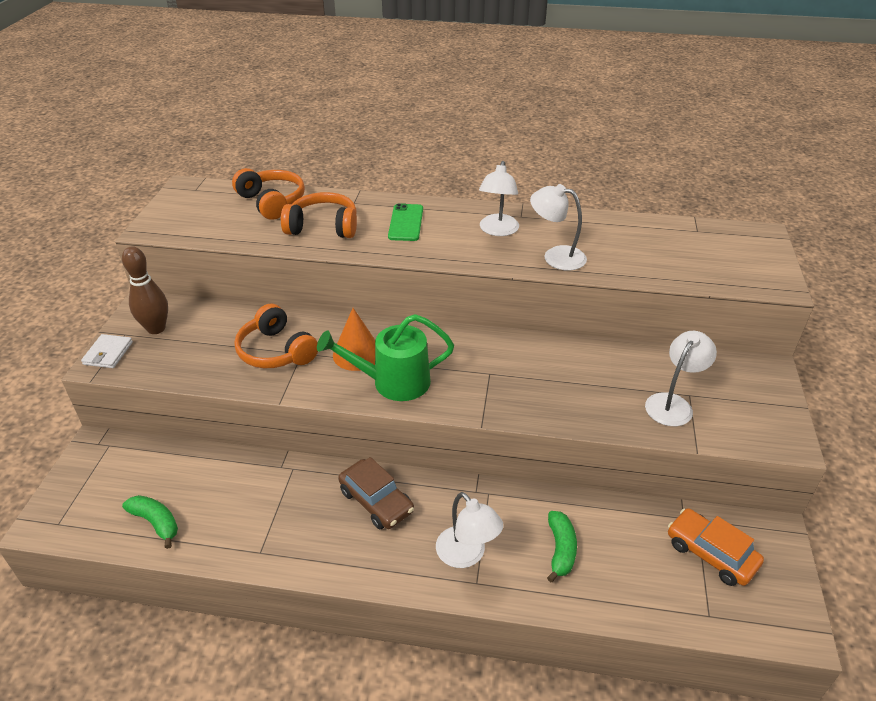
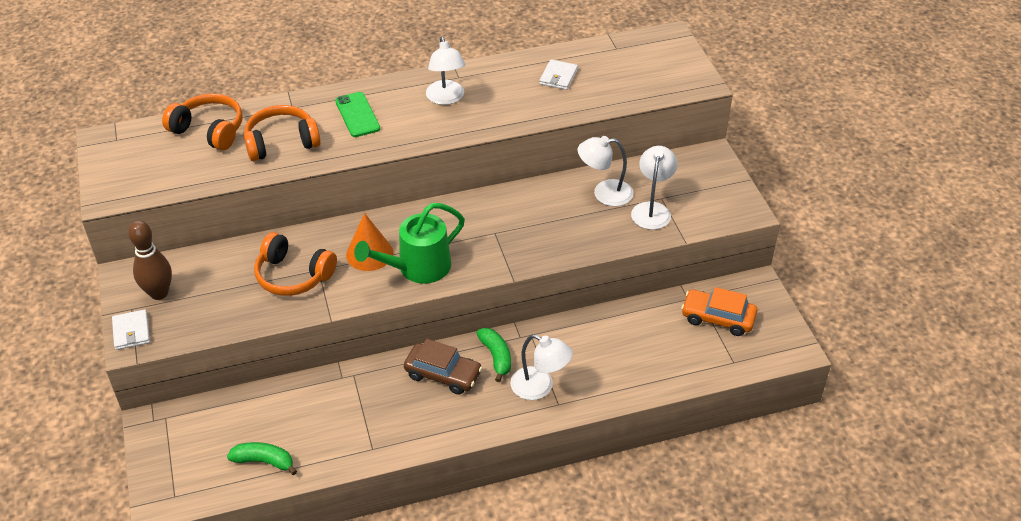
camera: 25 degrees left, 5 degrees up
(556, 256) = (511, 109): white lamp -> white lamp (604, 193)
(560, 550) = (609, 356): green banana -> green banana (496, 357)
(621, 240) = (558, 77): none -> white wallet

